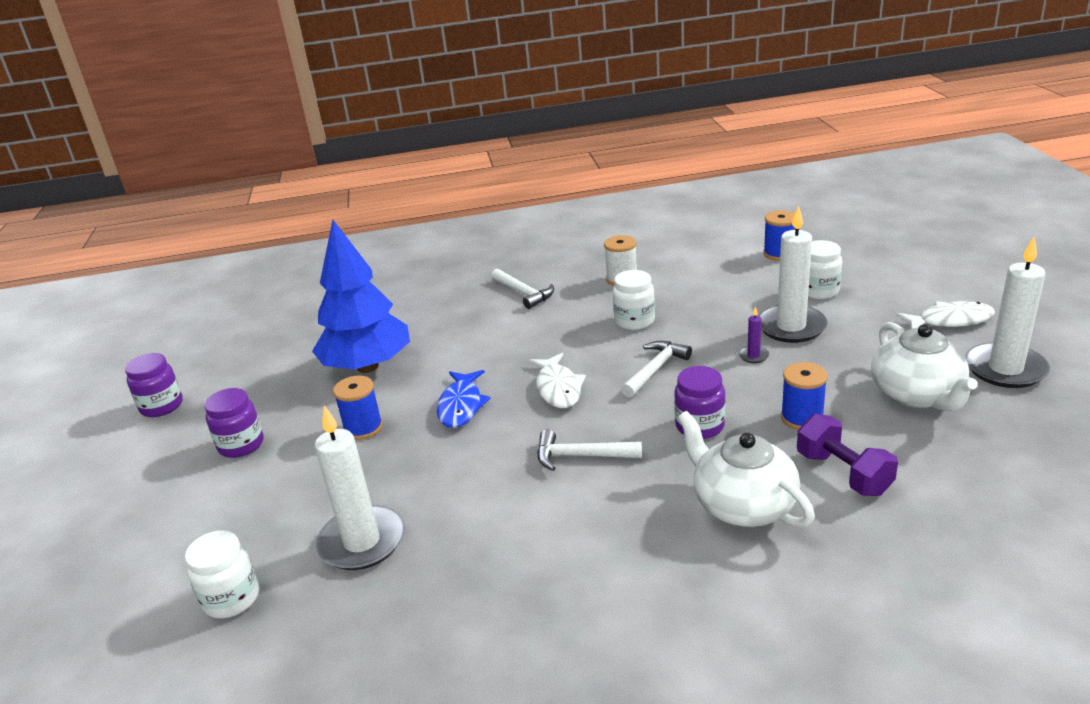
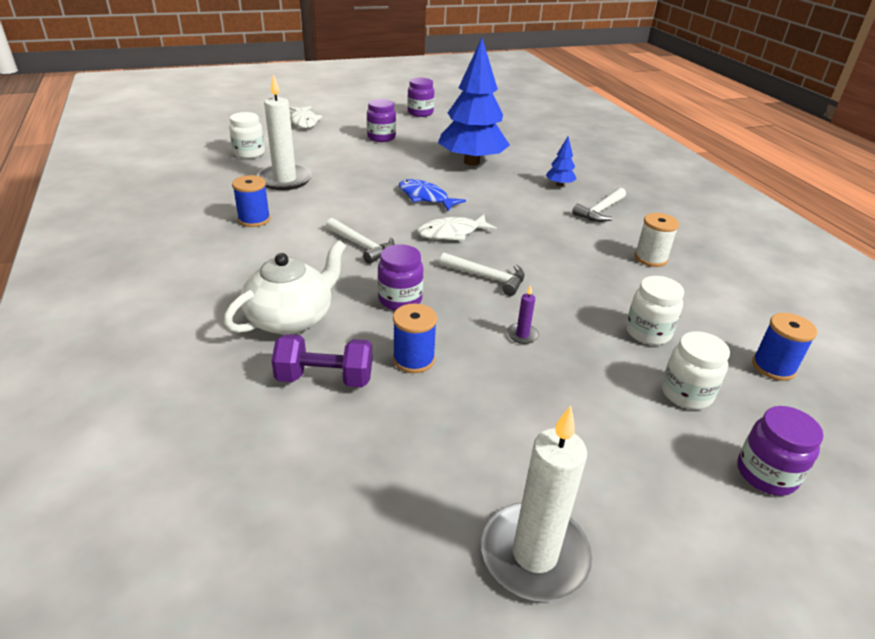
camera: 75 degrees right, 5 degrees up
(363, 428) = (398, 168): blue spool -> blue spool (254, 219)
(454, 310) = (559, 185): none -> blue tree
(461, 406) = (425, 197): blue fish -> blue fish turned 45 degrees clockwise
(581, 456) = (362, 246): white hammer -> white hammer turned 135 degrees clockwise
(634, 321) = (570, 266): white jar -> white jar (648, 332)
(791, 327) = (590, 364): white candle -> none
(843, 473) = (325, 378): purple dumbbell -> purple dumbbell turned 45 degrees clockwise
(895, 276) = (766, 474): none -> purple jar
(917, 395) = (462, 451): white teapot -> none
(950, 320) = (654, 516): white fish -> white fish (304, 122)

